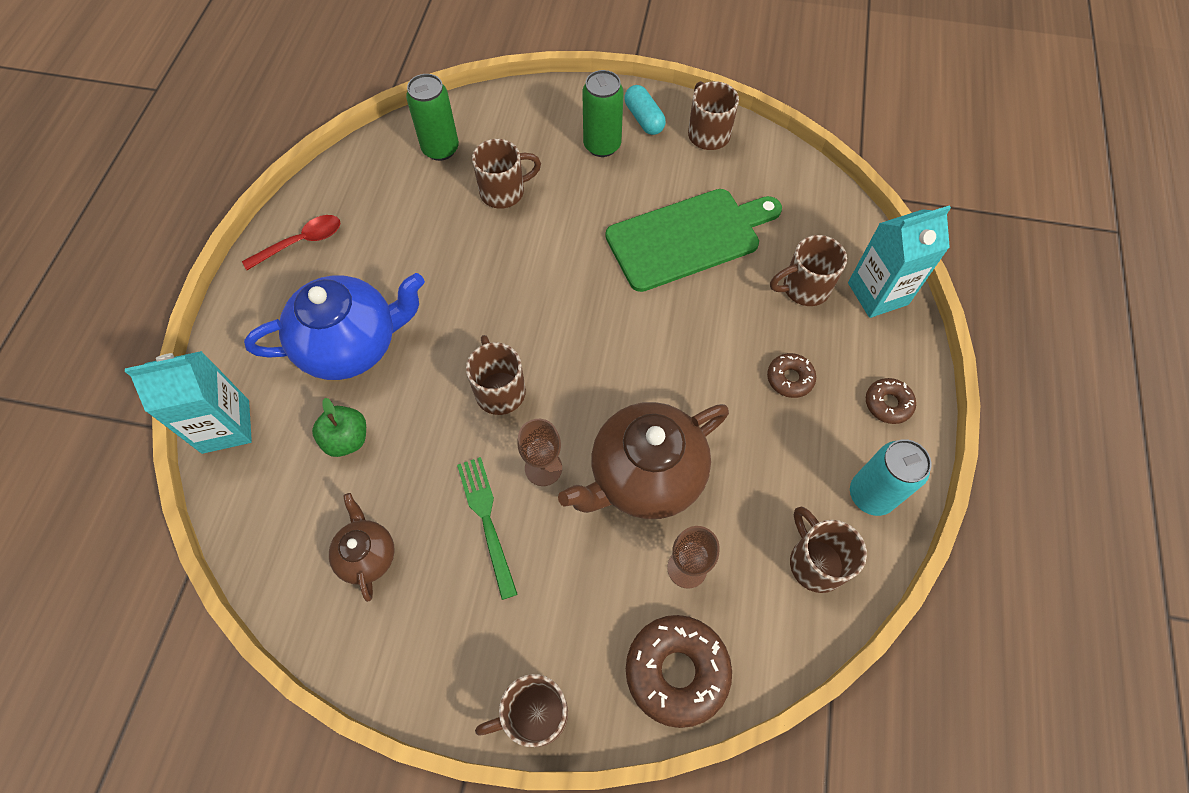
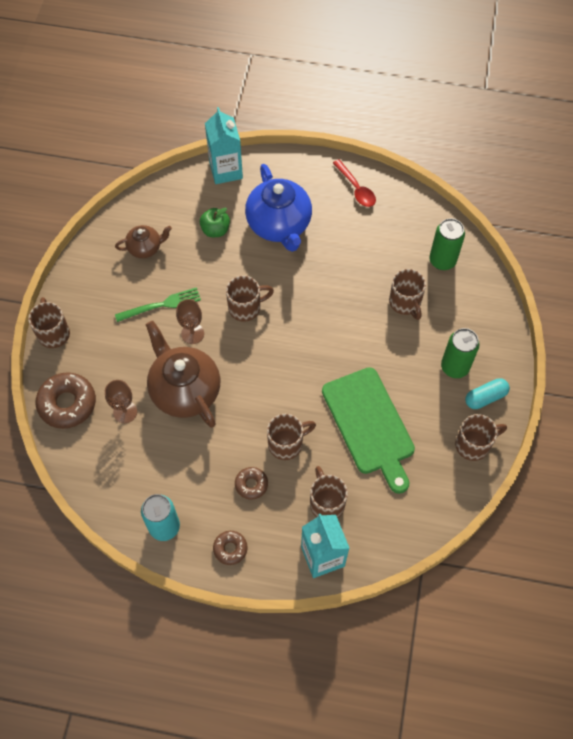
camera: 90 degrees right, 0 degrees up
(815, 562) = (123, 486): brown mug -> brown mug (286, 444)

